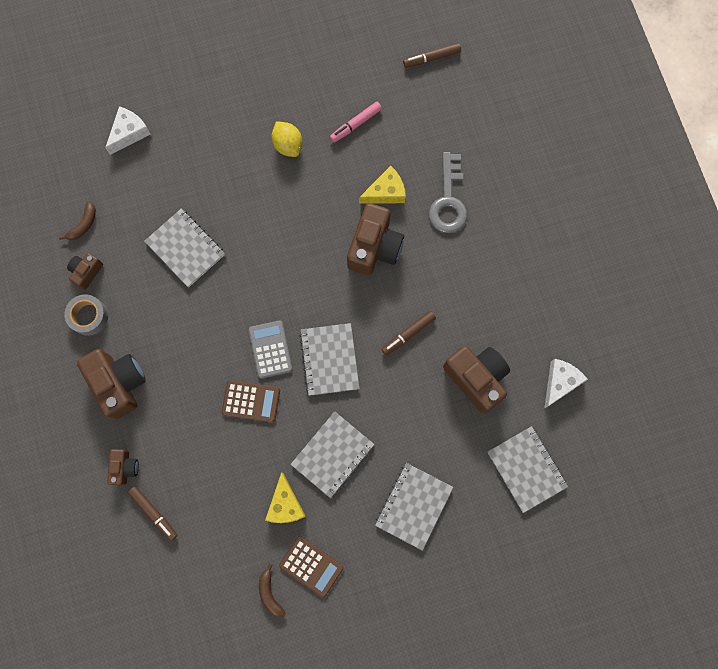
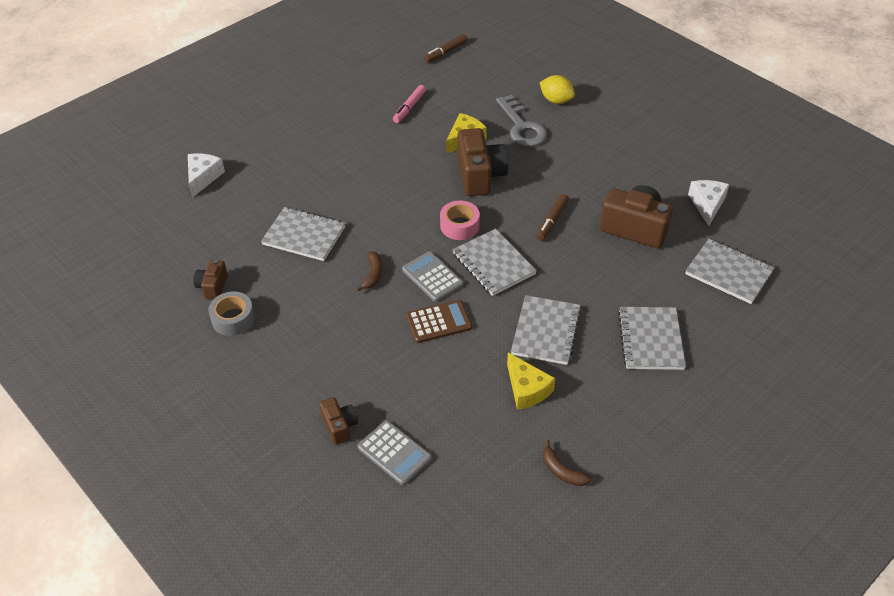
camera: 25 degrees left, 30 degrees down
(83, 225) = (191, 253): brown banana -> brown banana (373, 274)
(119, 383) = (294, 359): brown camera -> none
(154, 513) = (394, 453): brown marker -> grey calculator
(288, 145) = (358, 138): yellow lemon -> yellow lemon (556, 100)
(311, 566) = (588, 429): brown calculator -> none
(324, 301) = (459, 226): none -> pink tape

